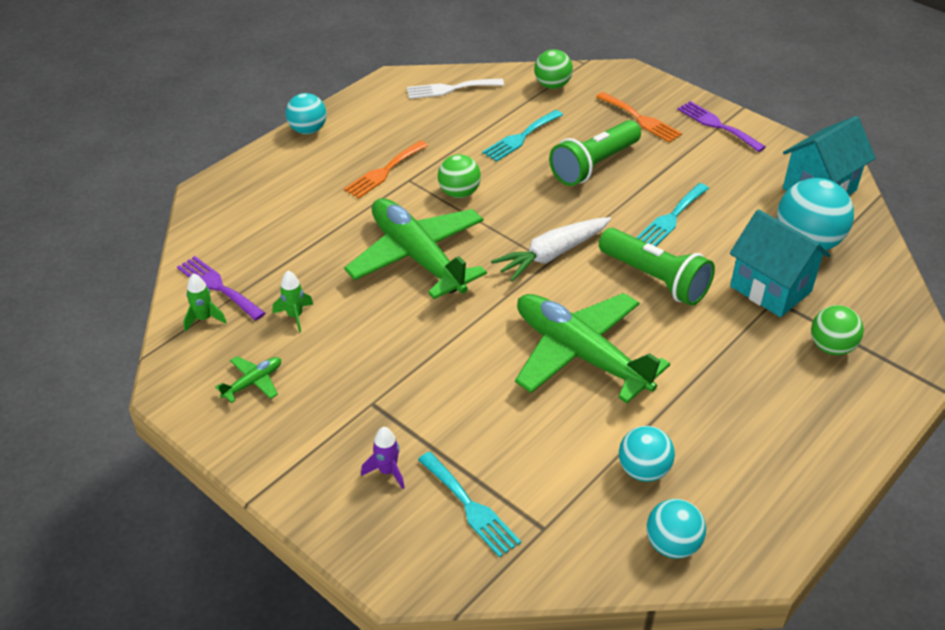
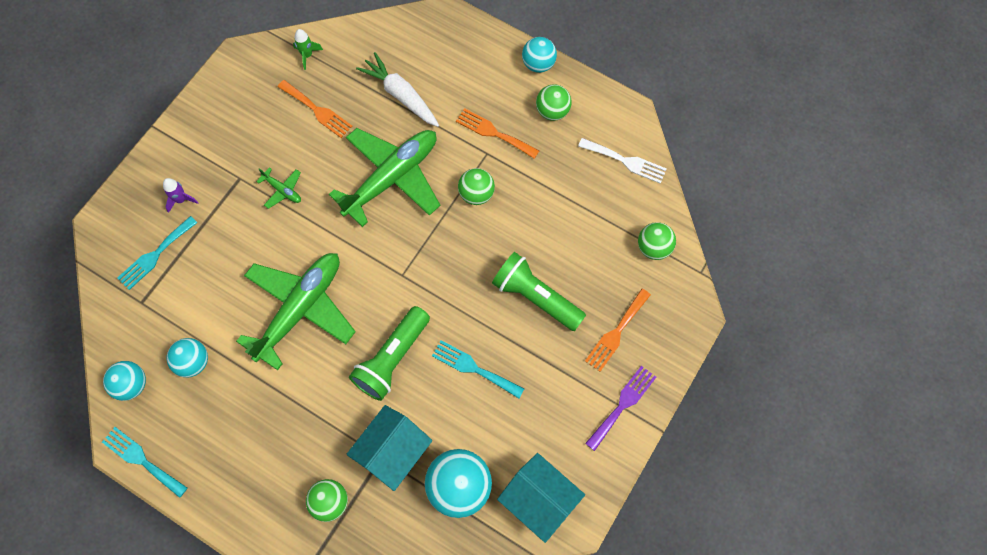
camera: 80 degrees right, 25 degrees up
(218, 286) = (340, 54): purple fork -> none
(253, 382) = (251, 102): green plane -> green plane (282, 190)
(295, 316) = (317, 110): green rocket -> orange fork
(372, 128) = (552, 111): none -> green ball
(450, 89) = (626, 161): white fork -> white fork turned 135 degrees clockwise
(520, 137) = (564, 231): turquoise fork -> turquoise fork (142, 460)
(552, 255) = (410, 276): white carrot -> white carrot (401, 95)

